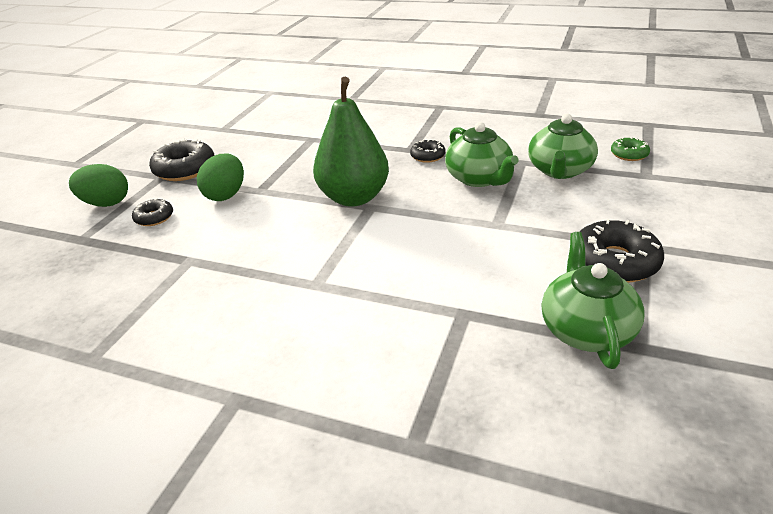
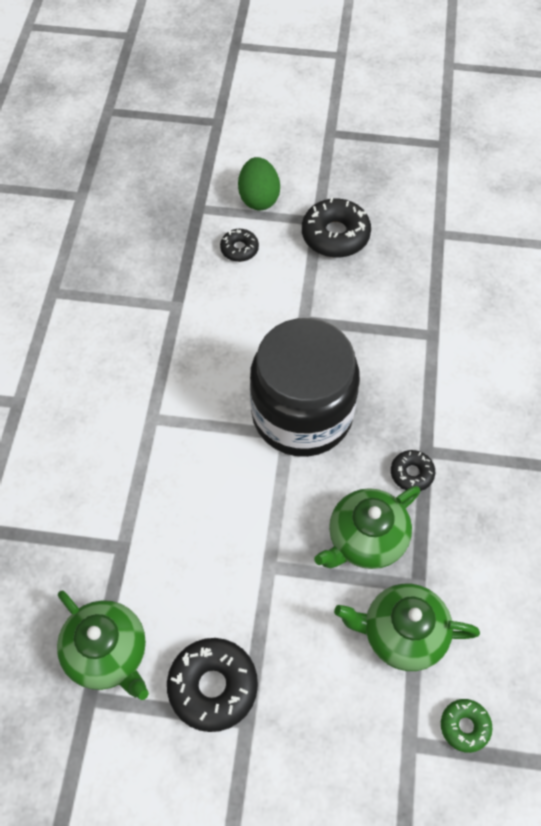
camera: 75 degrees right, 25 degrees up
(226, 195) = (289, 293): green egg -> none
(354, 198) = (302, 414): green pear -> black jar
(586, 329) = (108, 653): green teapot -> green teapot turned 60 degrees clockwise

